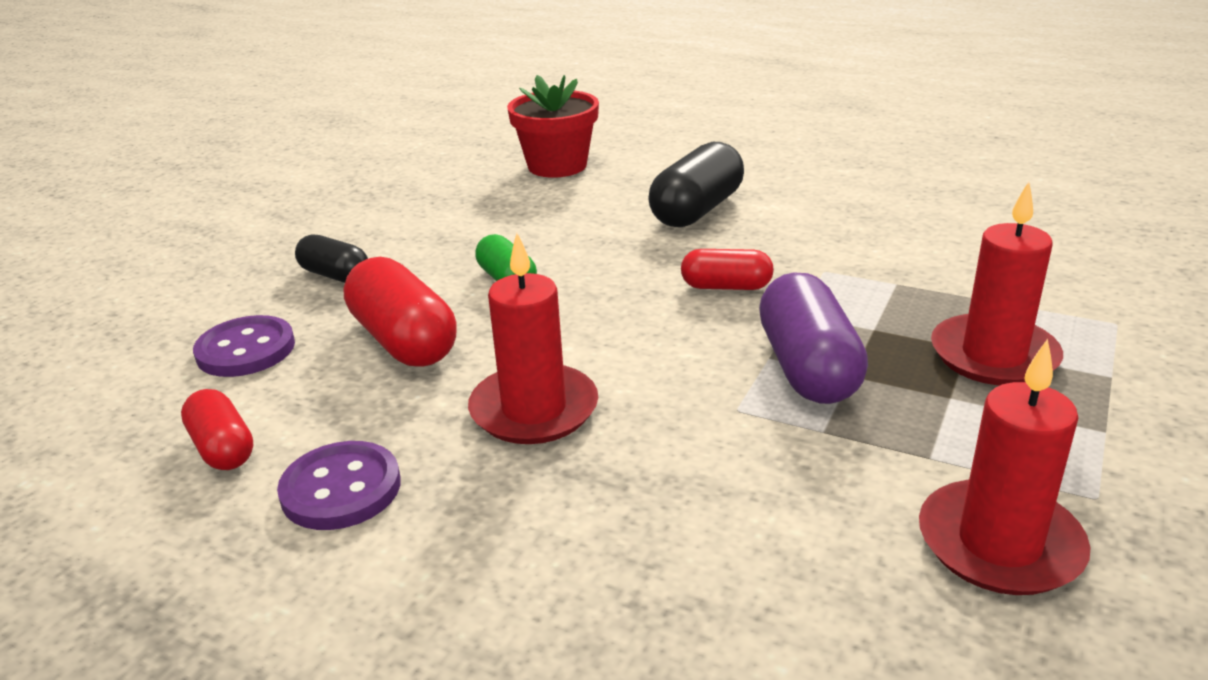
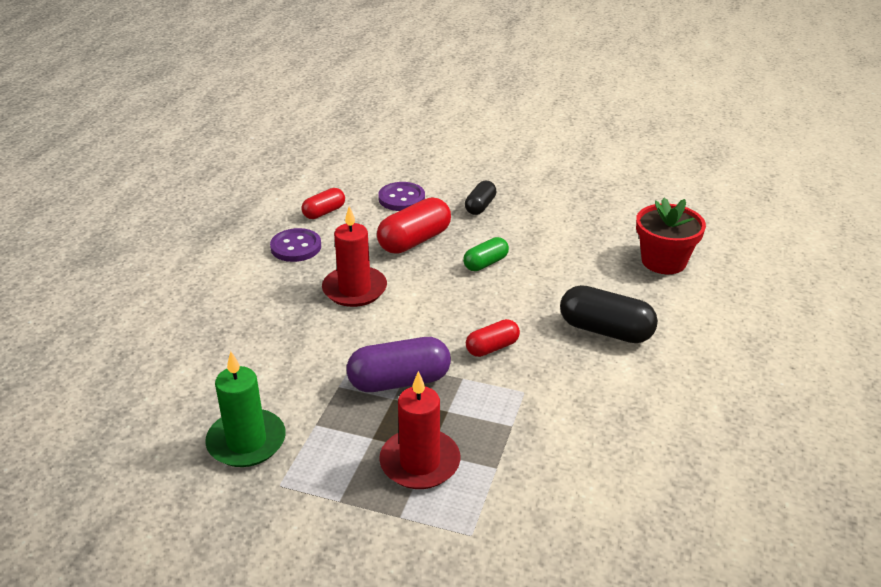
camera: 80 degrees right, 5 degrees up
(726, 287) = (492, 347): red capsule -> red capsule turned 60 degrees clockwise
(999, 544) = (246, 441): red candle -> green candle

